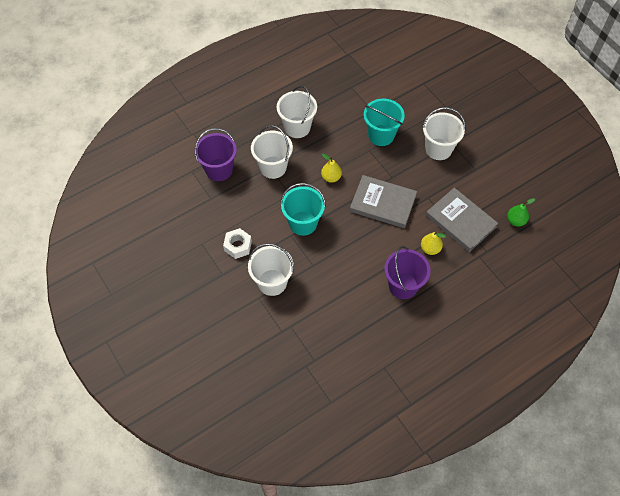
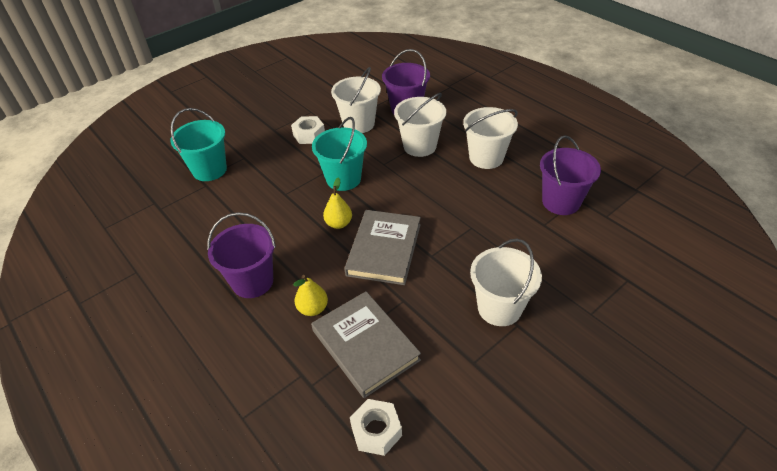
camera: 85 degrees right, 15 degrees down
(272, 282) = (263, 164): white bucket -> white bucket (359, 124)
(331, 177) = (416, 195): yellow pear -> yellow pear (339, 223)
(353, 96) = (561, 202): none -> purple bucket
(381, 135) = (502, 237): turquoise bucket -> turquoise bucket (209, 170)
(460, 221) = (365, 345): grey book -> grey book turned 75 degrees counterclockwise
(515, 221) = (376, 431): green pear -> white nut

